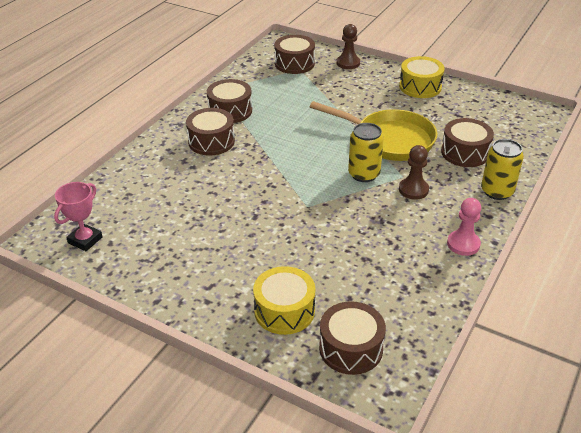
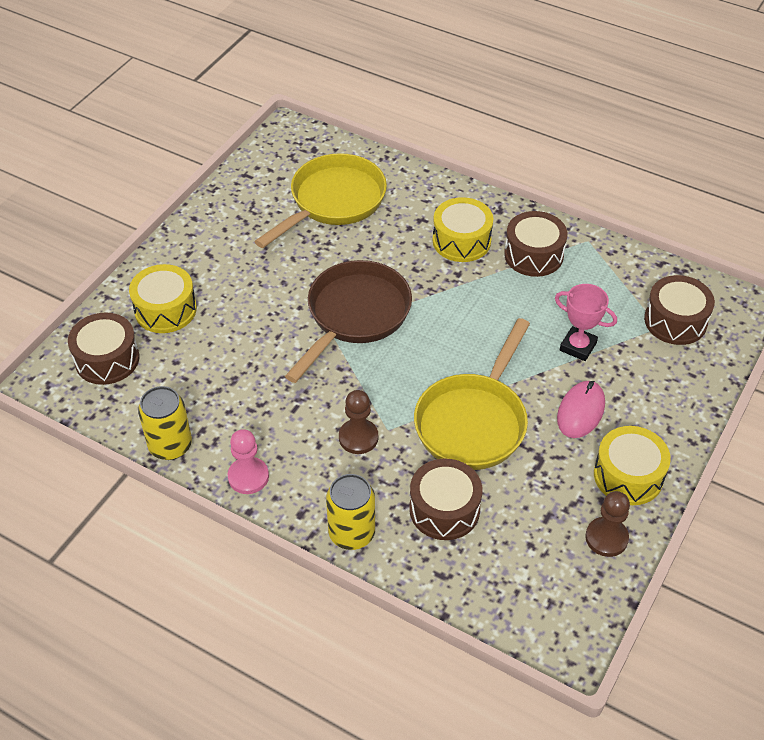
camera: 90 degrees right, 10 degrees up
(85, 240) = (286, 160): pink trophy -> pink trophy (578, 346)
(151, 208) = (333, 201): none -> yellow pan
(211, 141) = (461, 241): brown drum -> yellow drum
(291, 193) = (355, 315): none -> brown pan
(348, 63) = (689, 386): brown pawn -> brown pawn (606, 538)
(364, 174) = (393, 388): yellow can -> yellow can (170, 445)
(373, 100) = (580, 411): none -> pink mouse

